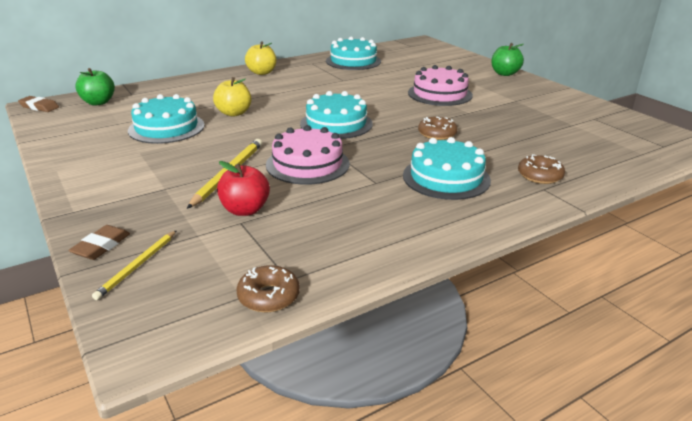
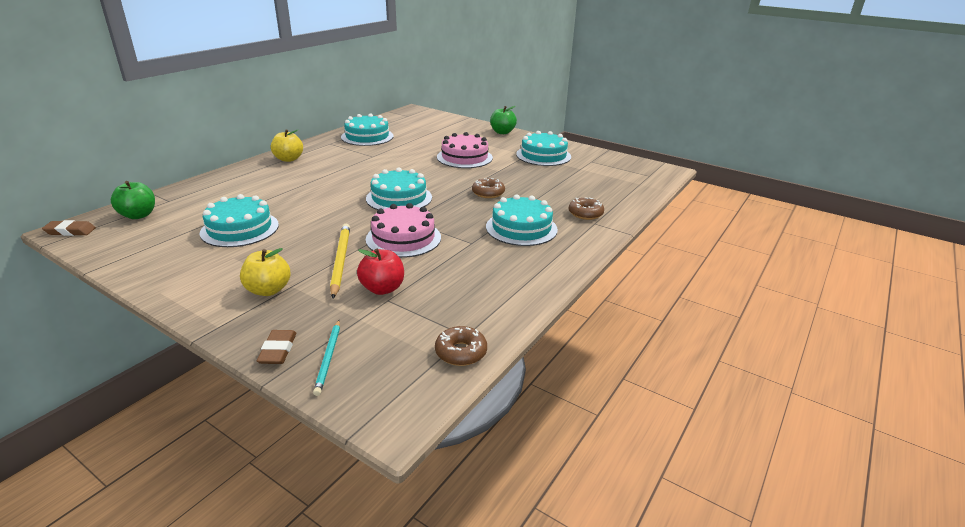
camera: 25 degrees left, 0 degrees up
(137, 266) = (328, 358): yellow pencil -> turquoise pencil
(234, 113) = (296, 203): yellow apple -> yellow apple (268, 290)
(536, 104) = (543, 155): none -> turquoise cake

